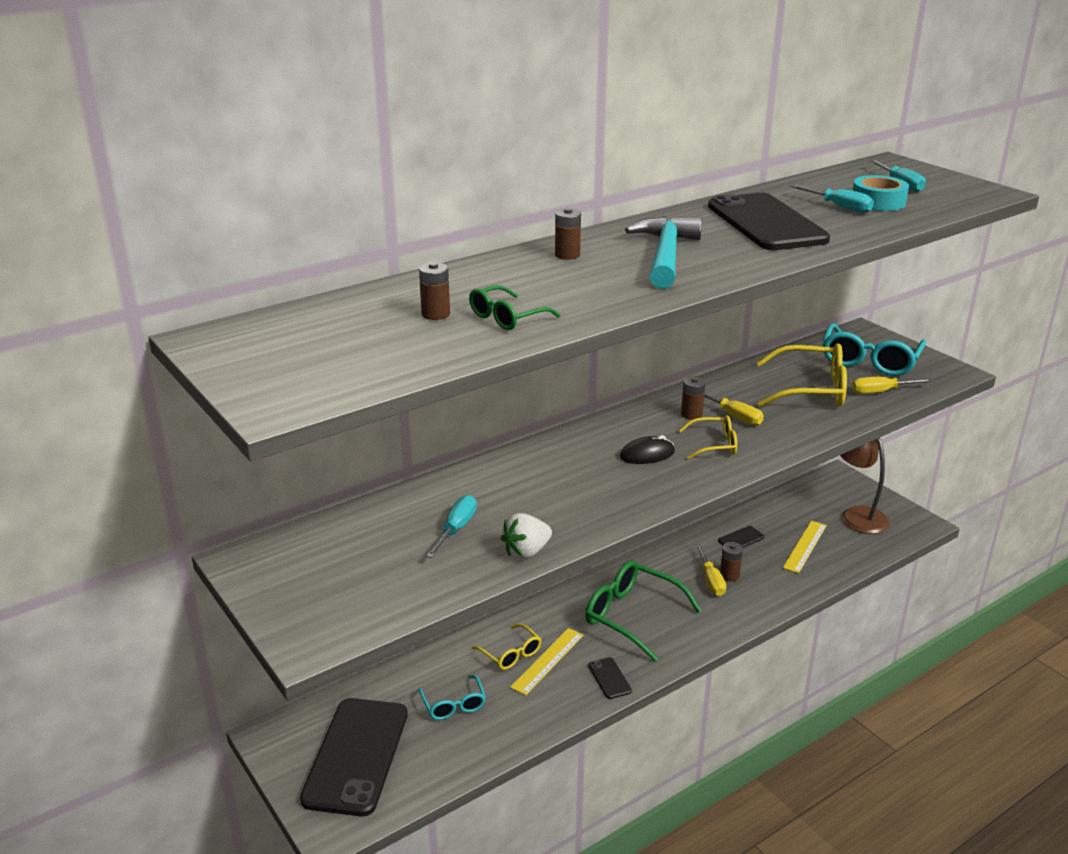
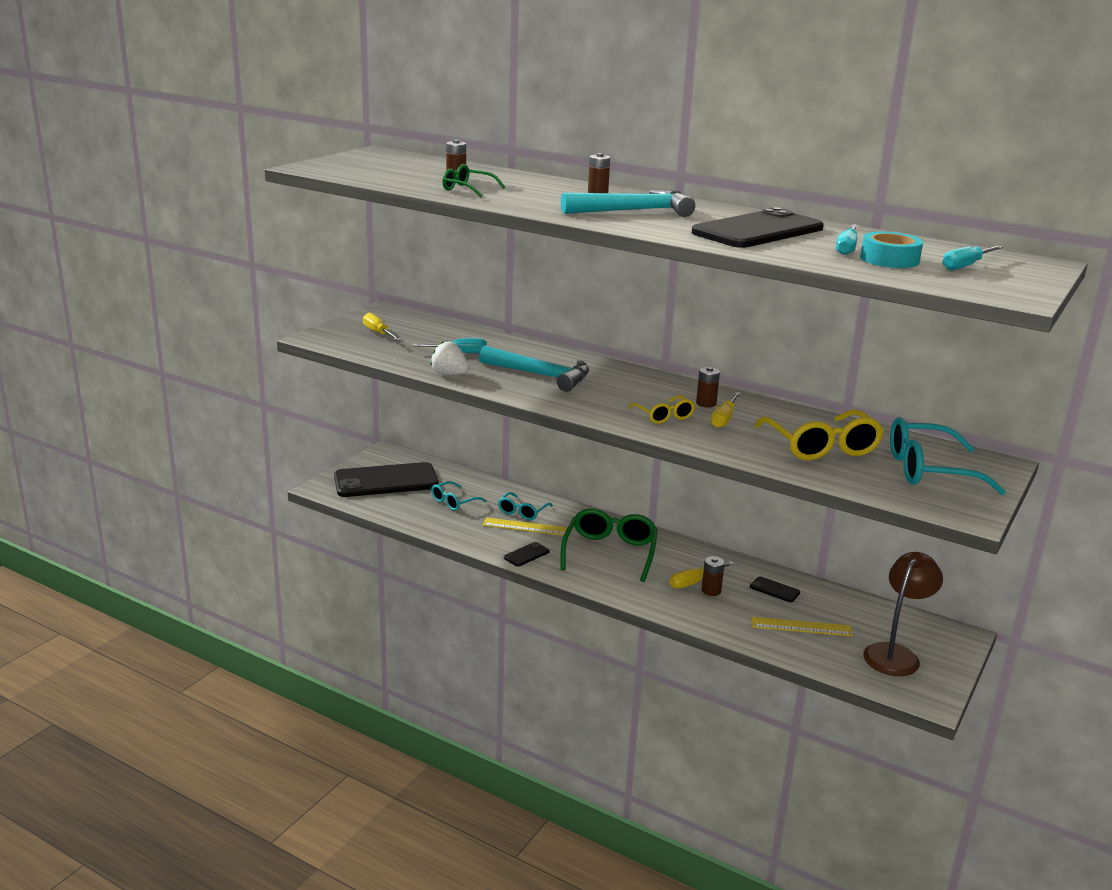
camera: 65 degrees right, 5 degrees down
(511, 654) = (522, 512): yellow glasses -> turquoise glasses
(565, 488) = (541, 375): none -> turquoise hammer
(647, 454) = (619, 395): black mouse -> none
(881, 392) = (863, 479): yellow screwdriver -> yellow screwdriver (378, 333)

